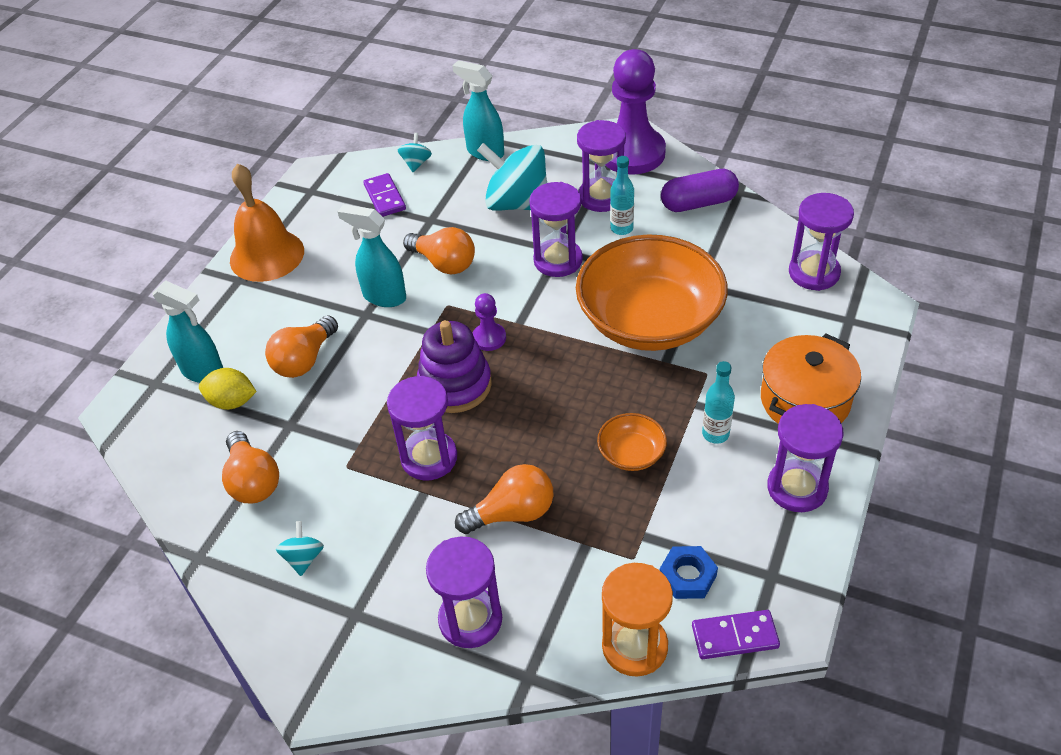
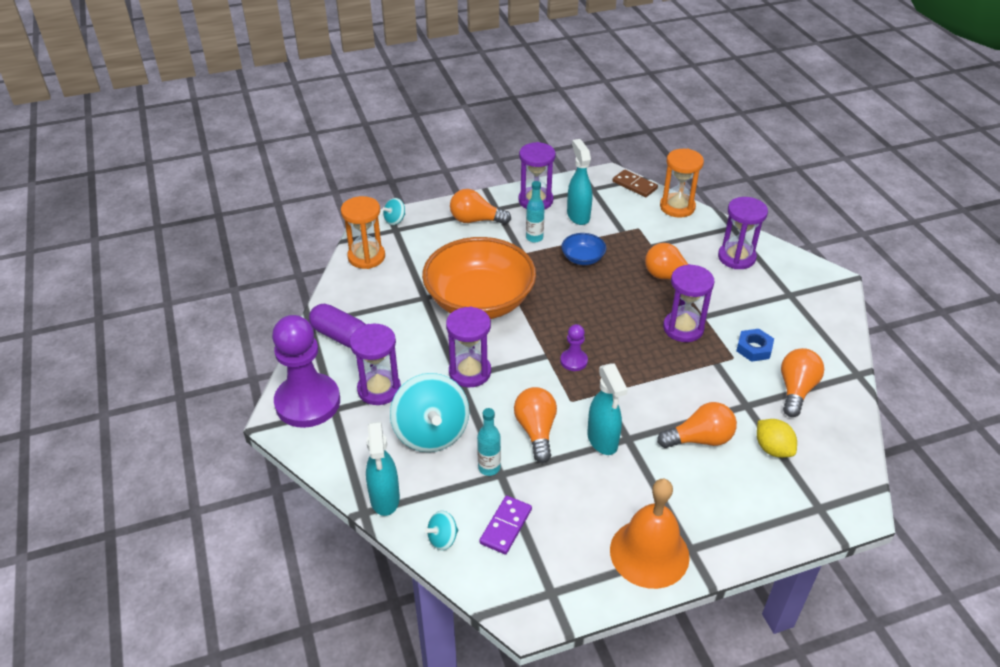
camera: 135 degrees left, 5 degrees down
(203, 371) = (777, 488): turquoise spray bottle -> turquoise spray bottle (578, 216)
(303, 558) = (797, 333): turquoise spinning top -> turquoise spinning top (395, 220)
(455, 385) = (625, 352): purple stacking toy -> none
(621, 228) = (405, 359): turquoise bottle -> turquoise bottle (489, 468)
(631, 454) = (582, 258): orange bowl -> blue bowl
(687, 576) = (625, 209): blue nut -> blue nut (754, 348)
(734, 636) = (634, 185): purple domino -> brown domino
(805, 400) = (475, 220): orange pot -> orange light bulb
(814, 273) = (366, 257): purple hourglass -> orange hourglass

